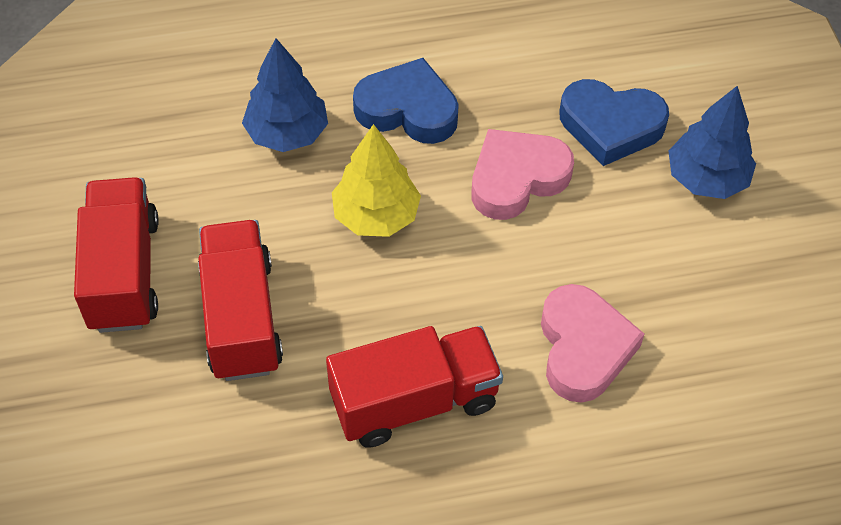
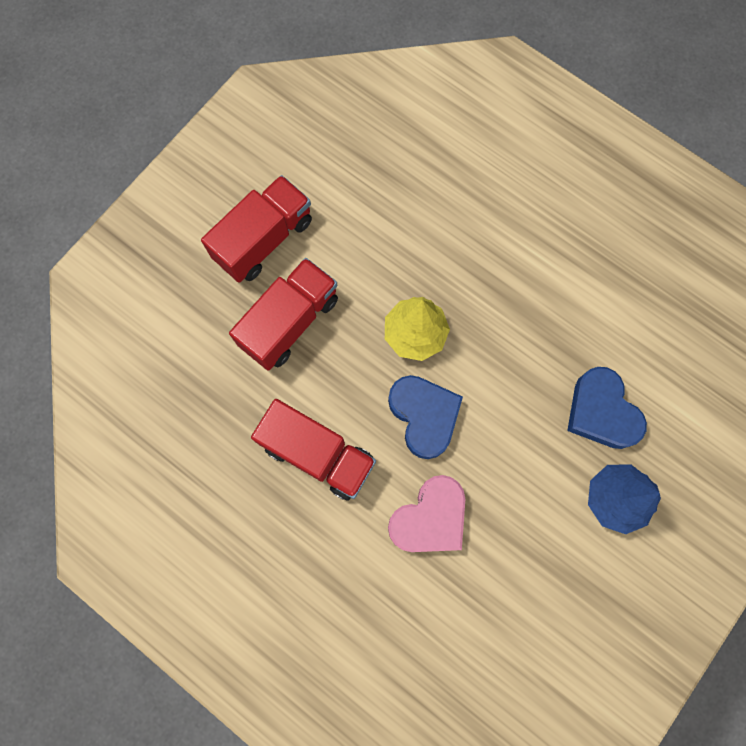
camera: 50 degrees right, 20 degrees up
(287, 133) = (425, 239): blue tree -> none
(408, 109) = (503, 288): blue heart -> blue heart (424, 416)
(516, 179) = (511, 389): pink heart -> none

